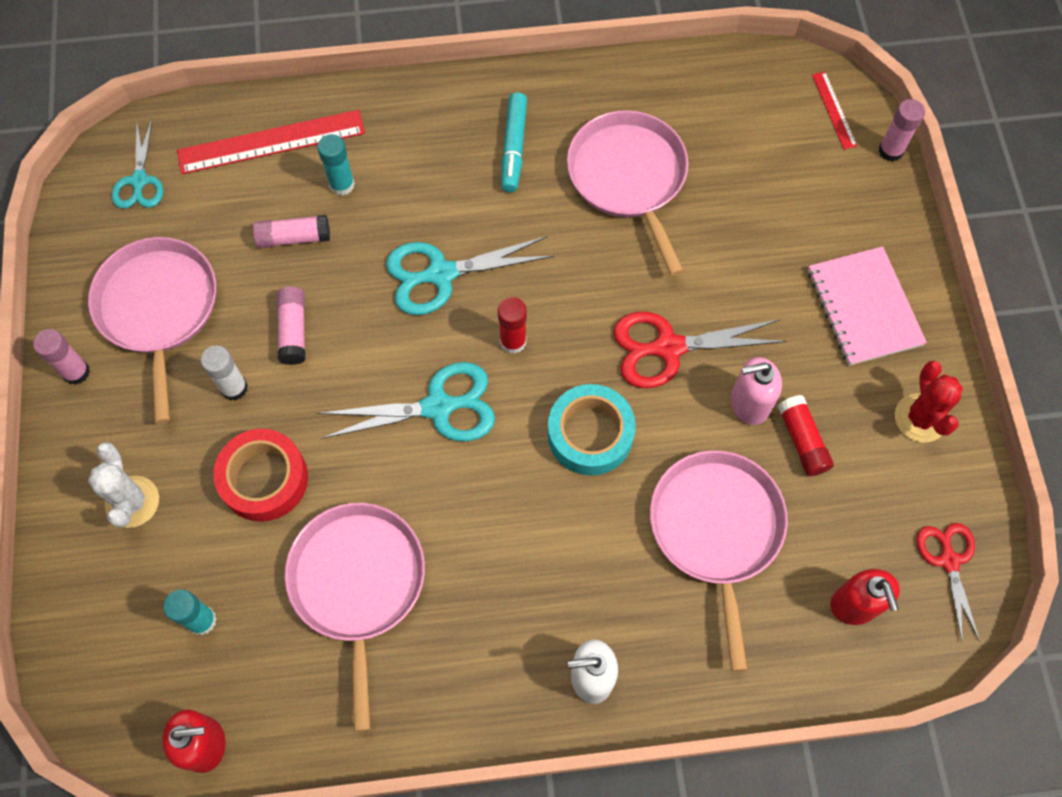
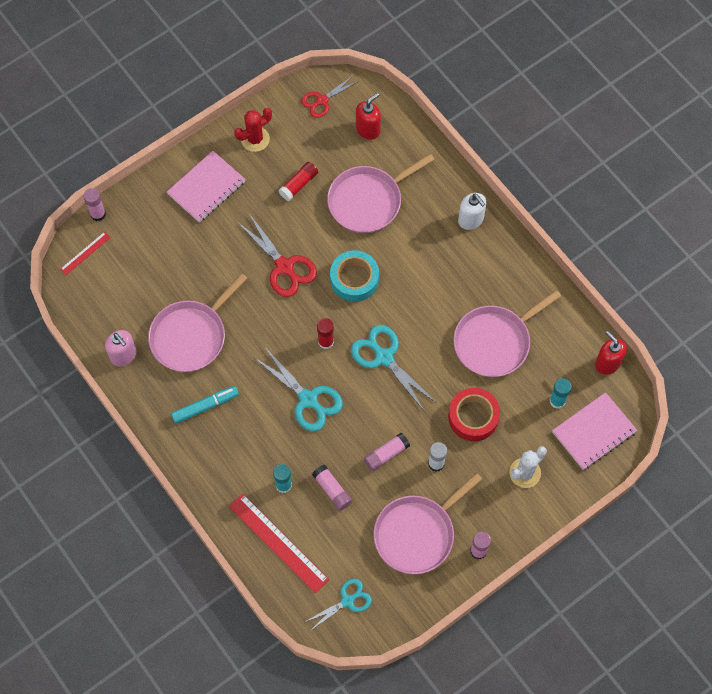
camera: 120 degrees left, 0 degrees up
(115, 645) = (594, 432): none -> pink notebook
(749, 404) = (293, 216): pink soap dispenser -> pink soap dispenser (123, 355)

